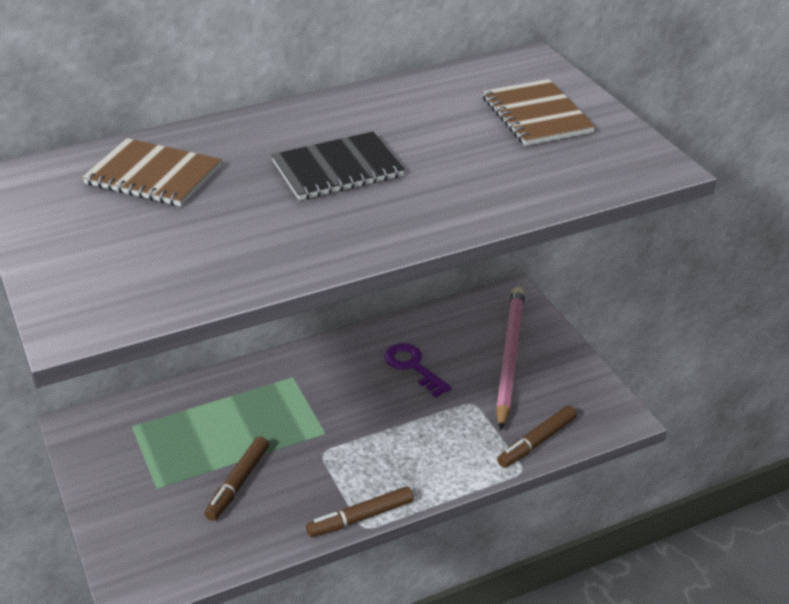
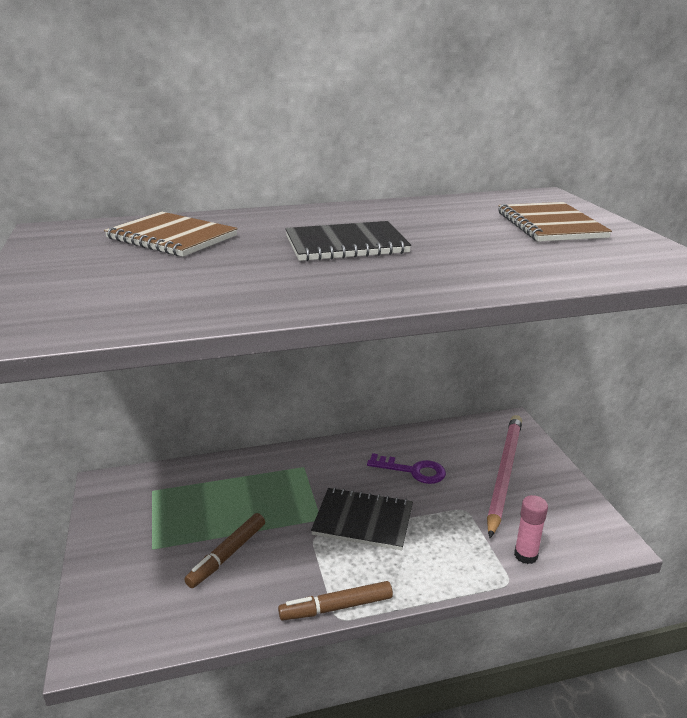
camera: 10 degrees right, 10 degrees down
(369, 429) = (363, 520): none -> black notebook
(413, 366) = (413, 471): purple key -> purple key turned 135 degrees clockwise
(536, 442) = (525, 555): brown marker -> pink glue stick

